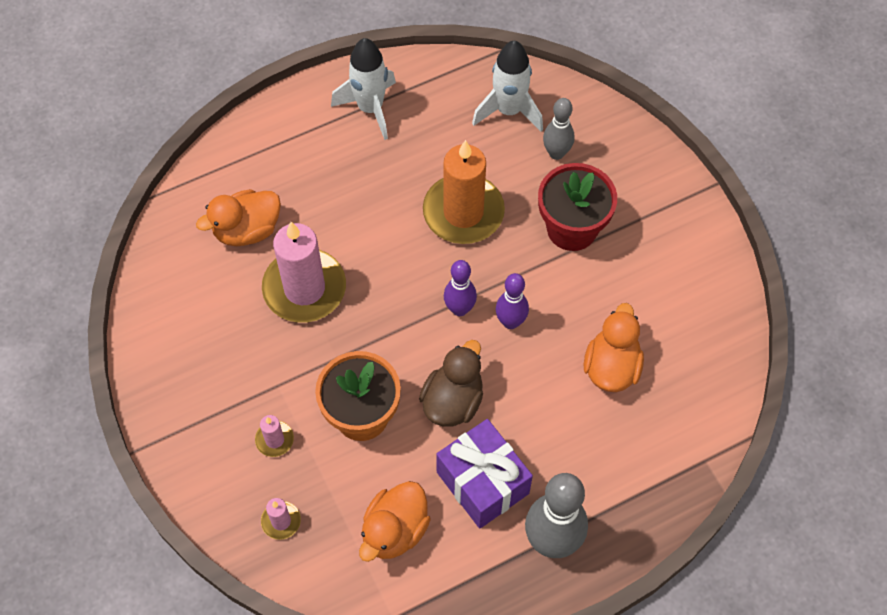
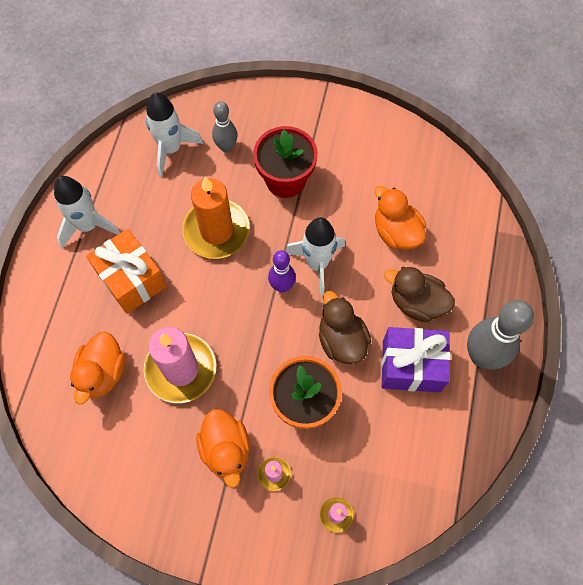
camera: 50 degrees left, 5 degrees up
(352, 182) = (131, 279): none -> orange gift
(395, 530) = (401, 445): orange duck -> orange duck (226, 449)
(510, 322) = (317, 264): purple bowling pin -> white rocket
(553, 440) = (416, 303): none -> brown duck

